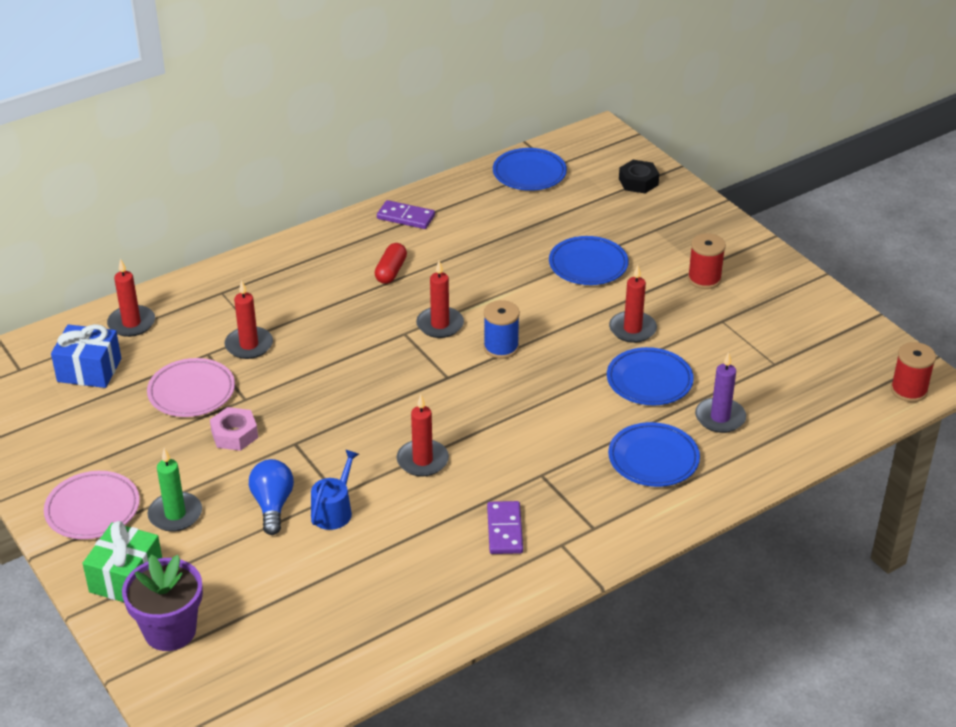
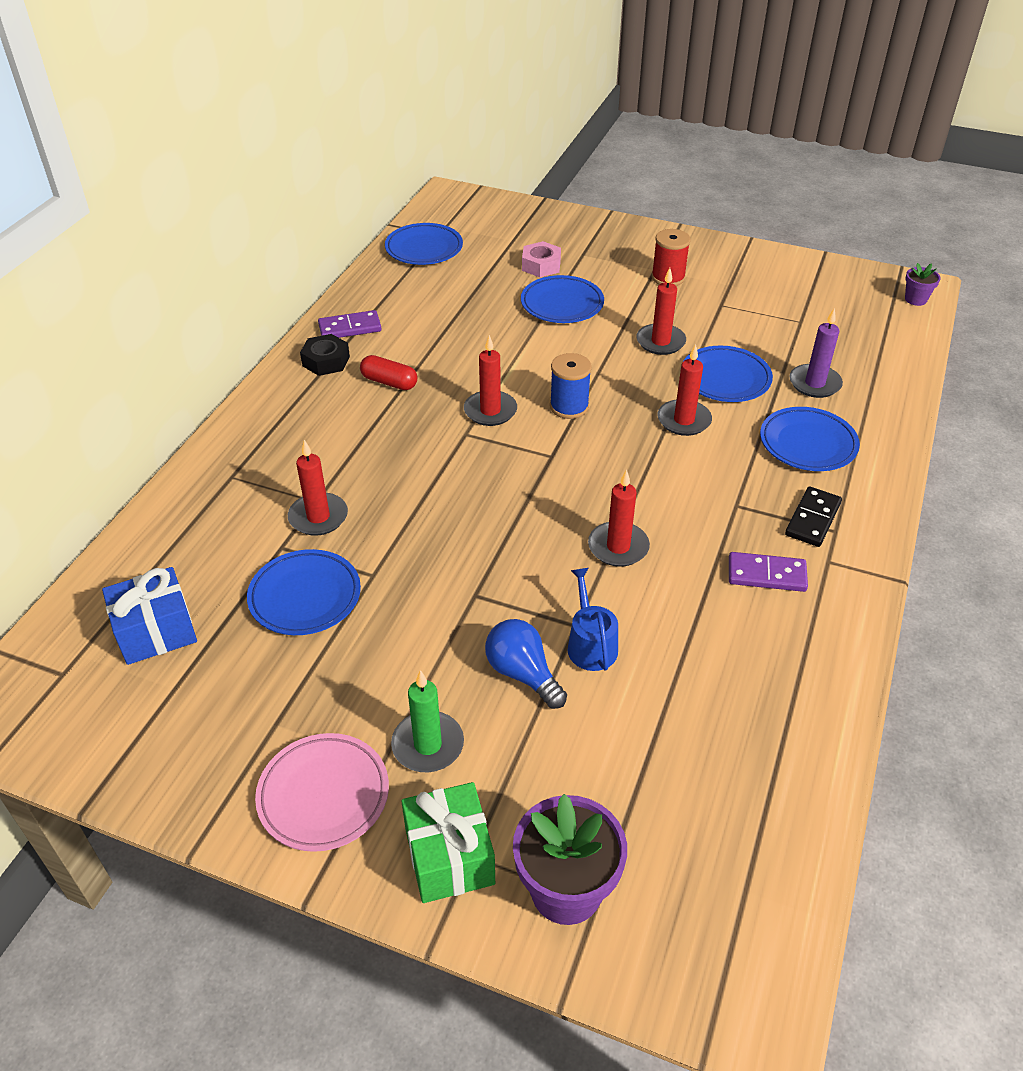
camera: 35 degrees left, 5 degrees up
(131, 323) = (157, 555): red candle -> red candle (684, 420)
(191, 392) = (305, 597): pink plate -> blue plate
(234, 434) = (401, 619): pink nut -> pink nut (541, 265)
(391, 271) = (389, 382): red capsule -> red capsule turned 45 degrees counterclockwise
(505, 530) = (766, 574): purple domino -> purple domino turned 45 degrees counterclockwise
(586, 512) = (812, 519): none -> black domino
(638, 182) = (525, 222): black nut -> black nut (326, 361)
(909, 390) = (915, 299): red spool -> purple flower pot

